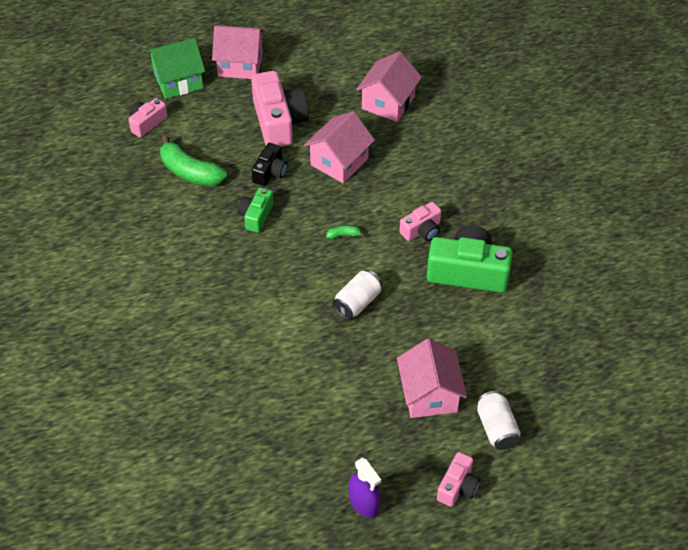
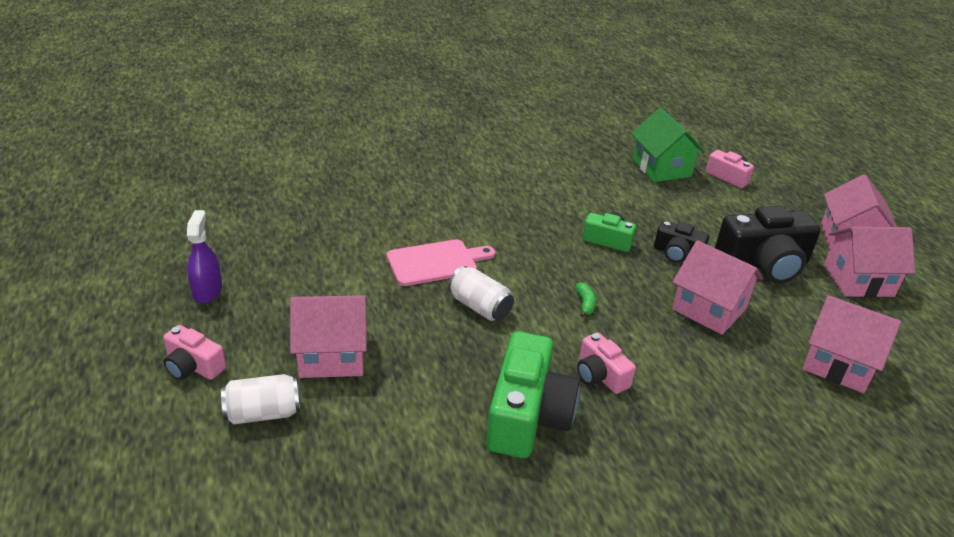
camera: 90 degrees right, 15 degrees down
(178, 81) = (801, 197): green house -> green house (661, 168)
(190, 172) = (664, 200): green banana -> none
(278, 121) = (763, 264): pink camera -> black camera
(293, 71) = (858, 280): none -> pink house
(302, 335) = (436, 262): none -> pink cutting board
(364, 502) = (207, 291): purple spray bottle -> purple spray bottle turned 120 degrees clockwise

